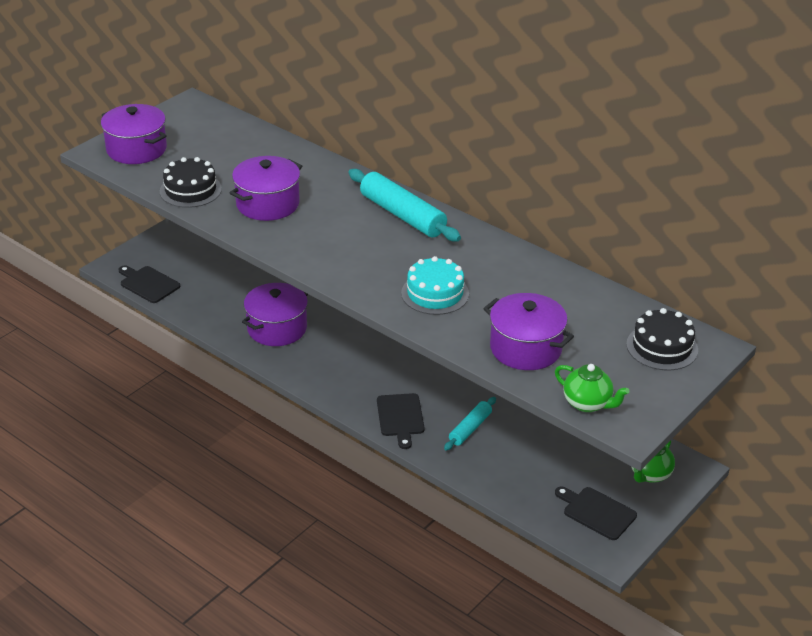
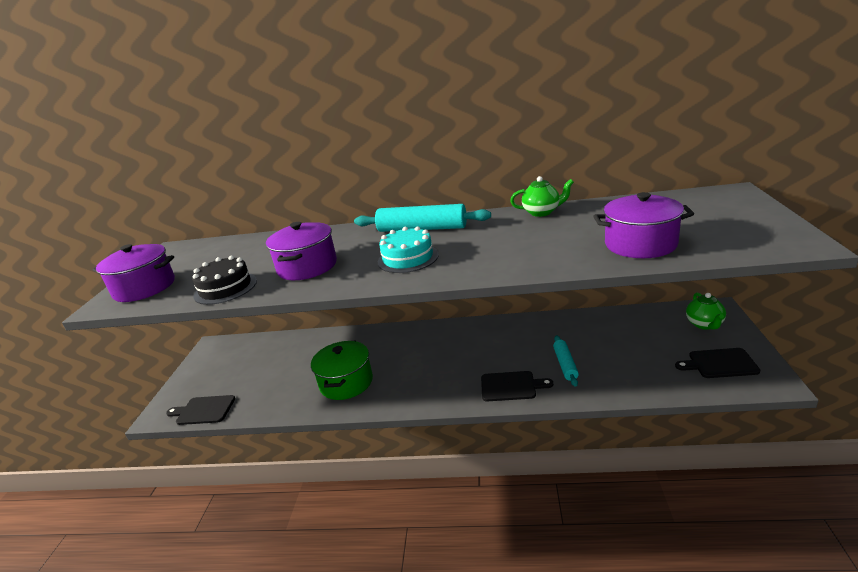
camera: 30 degrees left, 10 degrees down
(277, 328) = (346, 382): purple pot -> green pot
(400, 417) = (511, 386): black cutting board -> black cutting board turned 45 degrees counterclockwise
(435, 293) = (520, 250): turquoise cake -> turquoise cake (408, 258)
(588, 403) = (747, 248): green teapot -> green teapot (542, 212)
(662, 347) = (710, 204): black cake -> none

